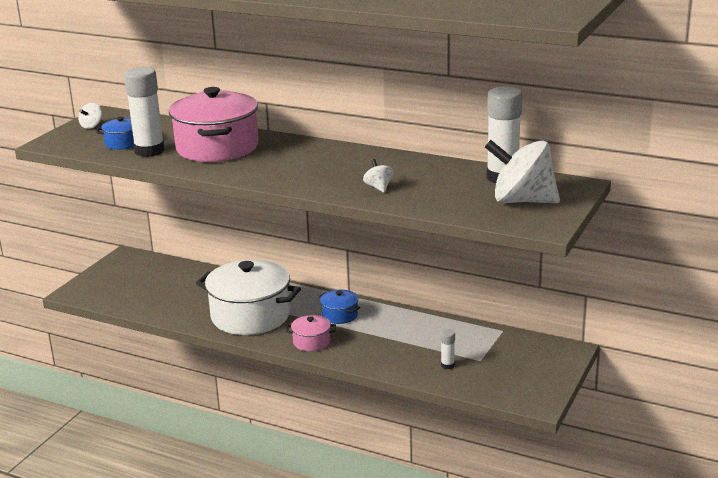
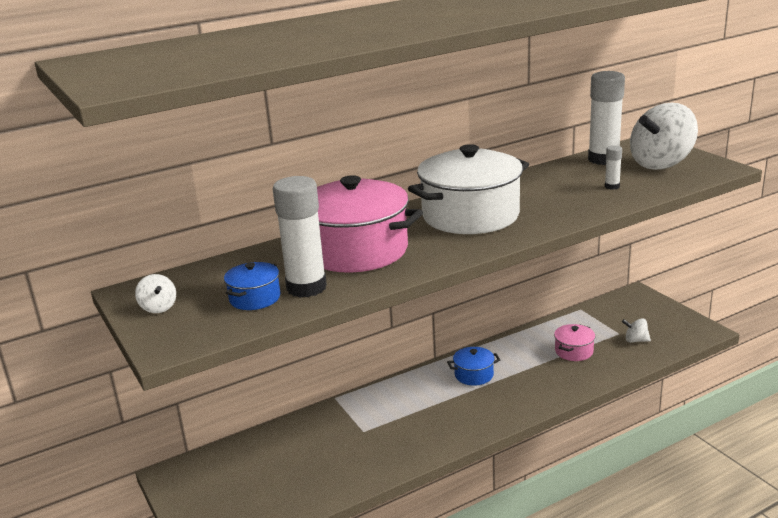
camera: 55 degrees left, 0 degrees up
(250, 316) = (418, 426): white pot -> white pot (470, 215)
(311, 342) = (508, 405): pink pot -> pink pot (574, 351)
(378, 187) = (569, 203): white spinning top -> white spinning top (635, 340)
(447, 365) = (614, 350): white glue stick -> white glue stick (612, 186)

